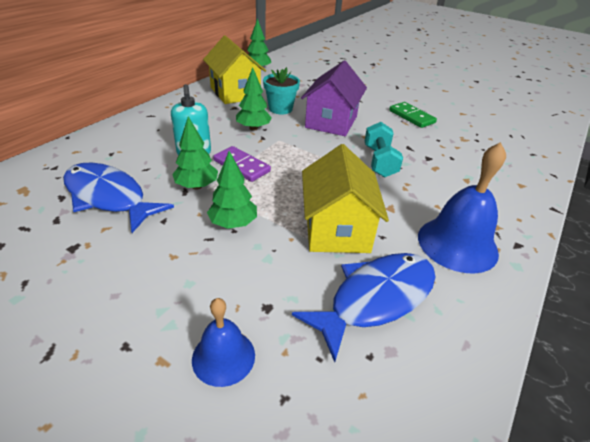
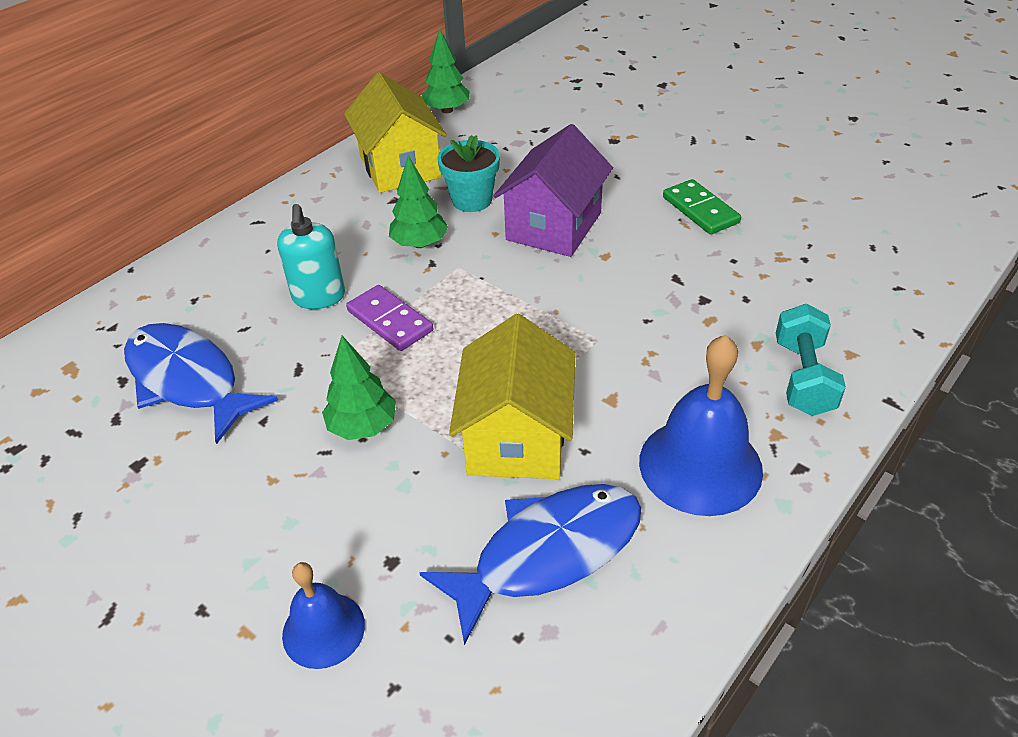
camera: 10 degrees right, 5 degrees up
(197, 186) = (317, 360): green tree -> none
(379, 161) = (617, 308): turquoise dumbbell -> turquoise dumbbell (803, 377)

